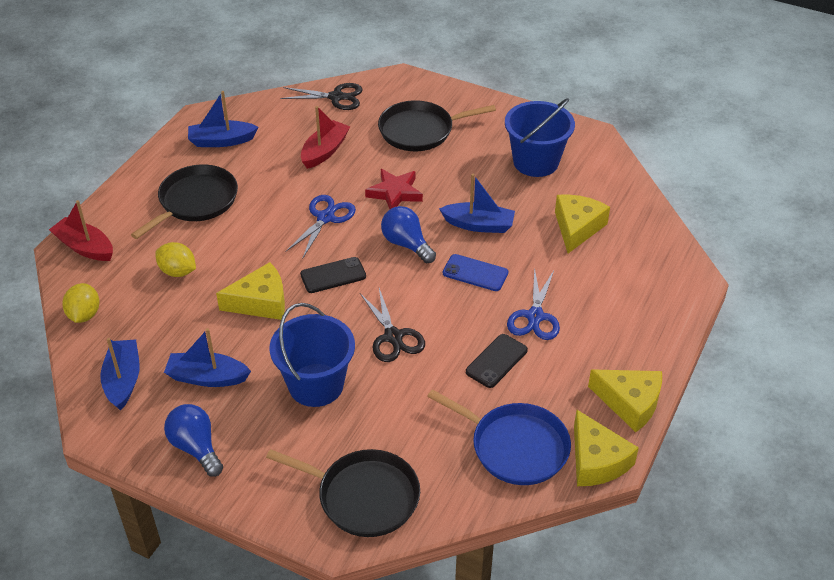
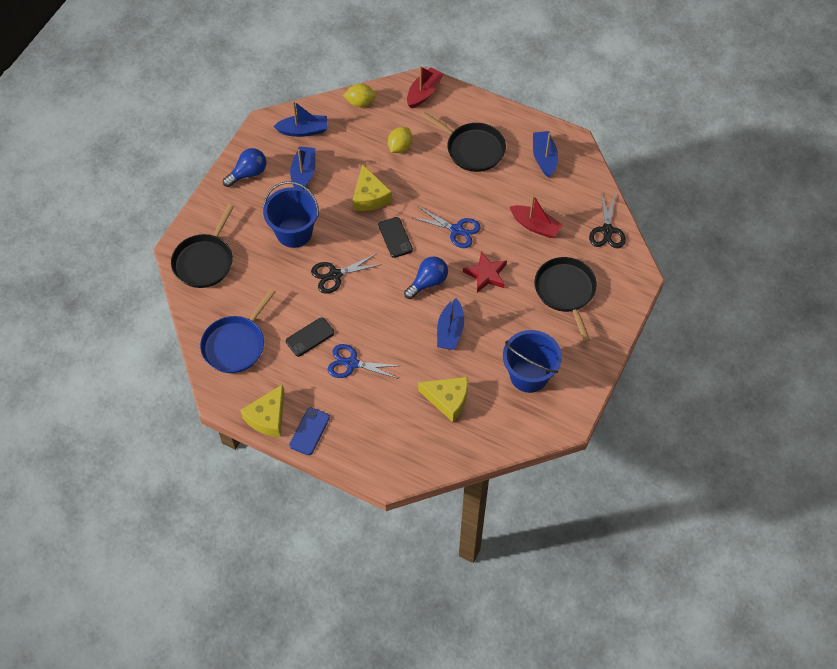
camera: 90 degrees right, 15 degrees up
(475, 273) = (397, 326): blue phone -> blue phone (309, 431)
(496, 361) = (310, 337): black phone -> black phone turned 75 degrees counterclockwise
(596, 461) = (220, 392): yellow cheese -> none

